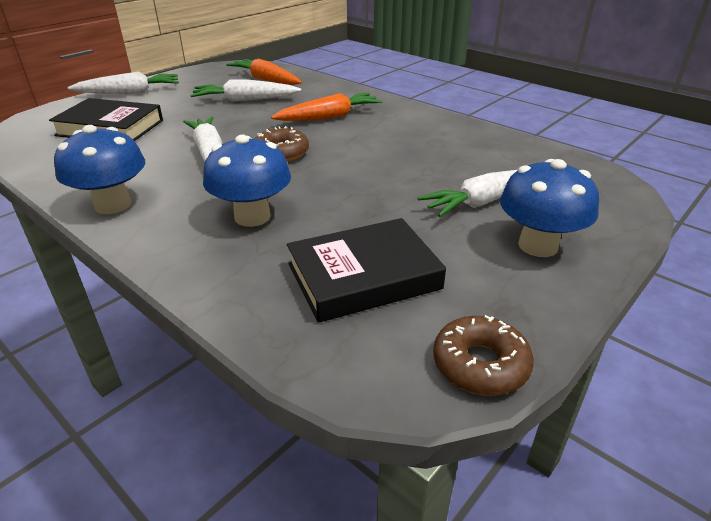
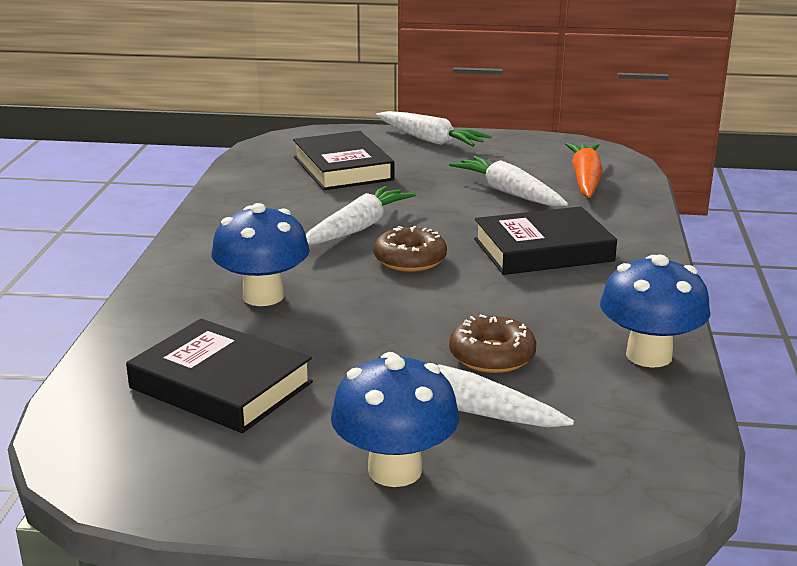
camera: 55 degrees right, 10 degrees down
(113, 205) = (210, 233): blue mushroom -> blue mushroom (649, 355)
(330, 117) = (543, 250): orange carrot -> black book
(480, 364) = (138, 486): brown donut -> brown donut (492, 356)

